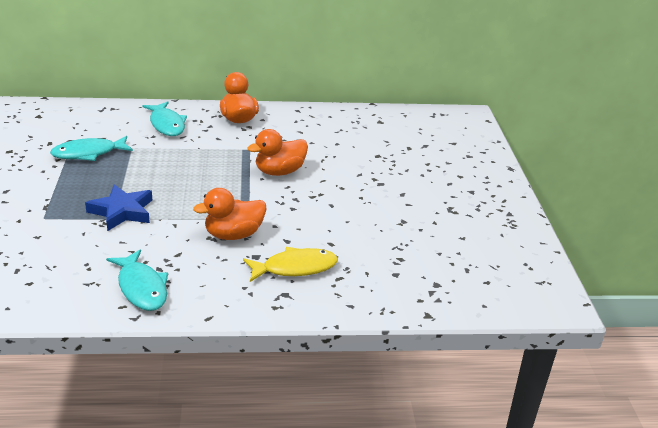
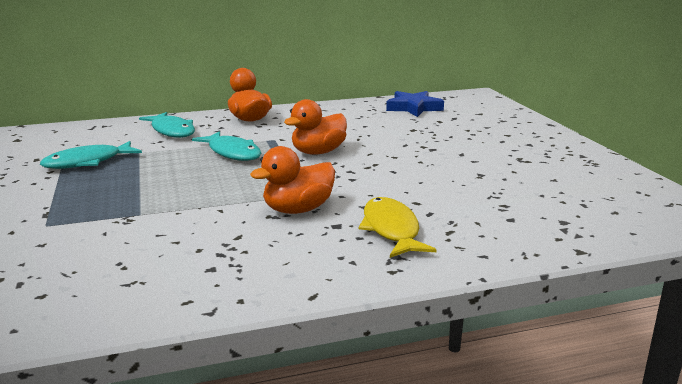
camera: 10 degrees left, 10 degrees down
(122, 211) = (148, 206): blue star -> blue star (413, 108)
(141, 288) = (206, 277): turquoise fish -> turquoise fish (232, 153)
(295, 268) = (391, 229): yellow fish -> yellow fish turned 75 degrees counterclockwise

